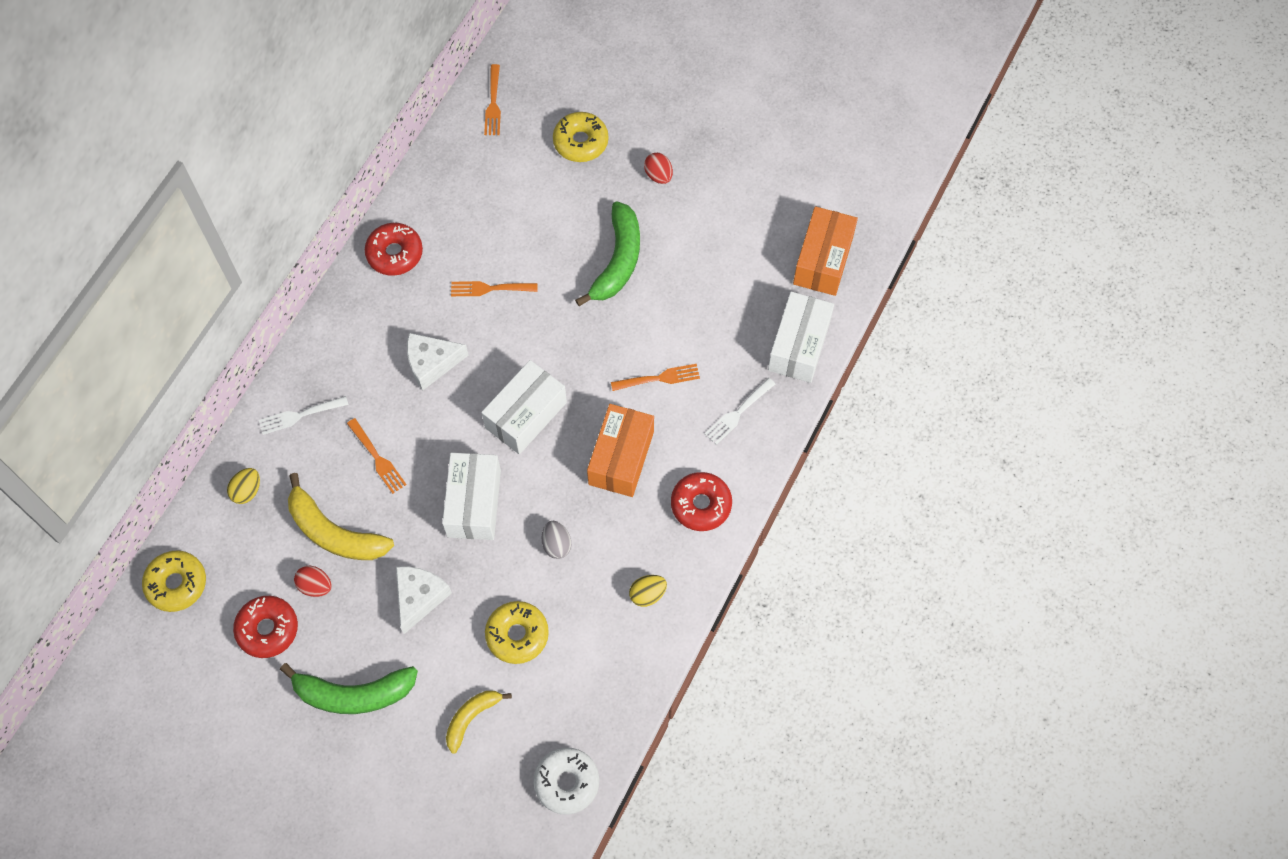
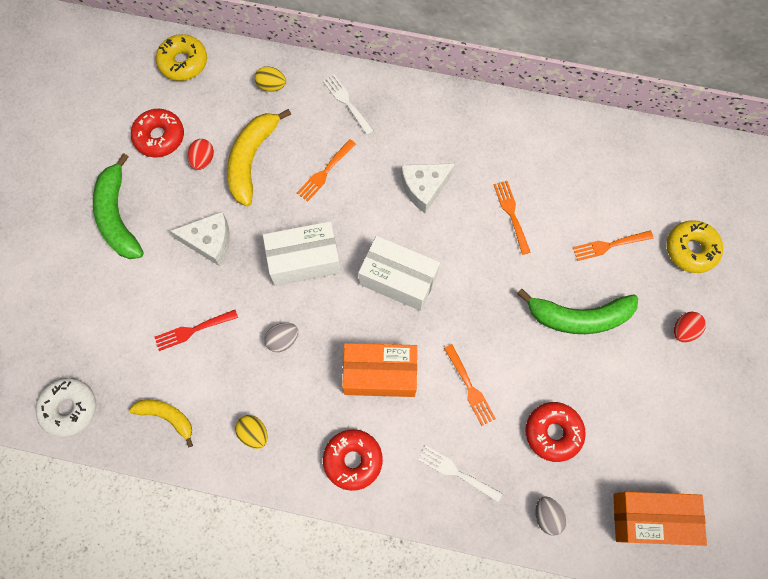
camera: 75 degrees right, 5 degrees up
(395, 253) = (518, 128): red donut -> red donut (553, 432)
(431, 363) = (424, 188): white cheese -> white cheese turned 90 degrees counterclockwise
(471, 718) = (113, 313): yellow banana -> yellow banana (167, 417)
(493, 103) = (699, 163): orange fork -> orange fork (609, 245)
(517, 635) = (193, 330): yellow donut -> red fork
(799, 346) = (547, 516): white box -> grey egg

